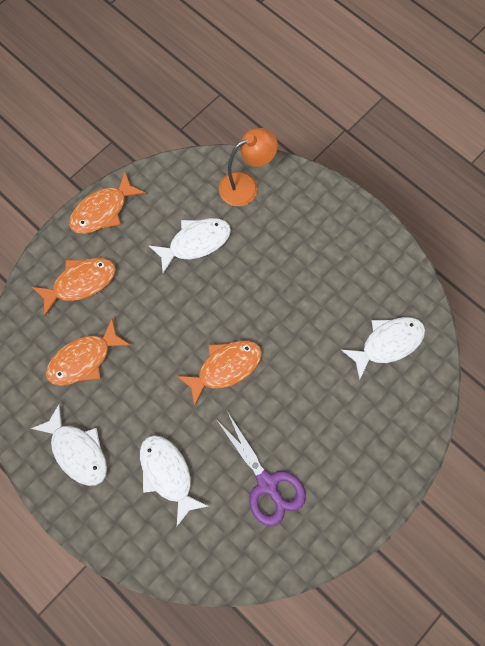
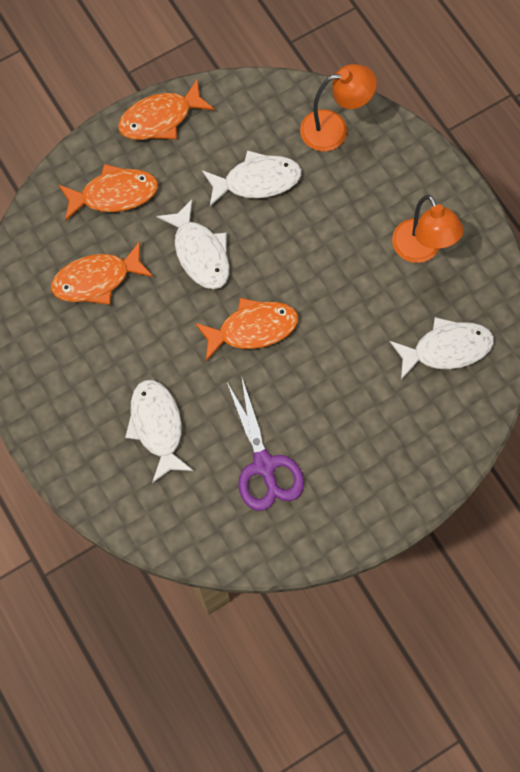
camera: 15 degrees right, 0 degrees up
(77, 451) = (65, 376): white fish -> white fish (200, 253)
(343, 267) = (421, 250): none -> orange lamp

